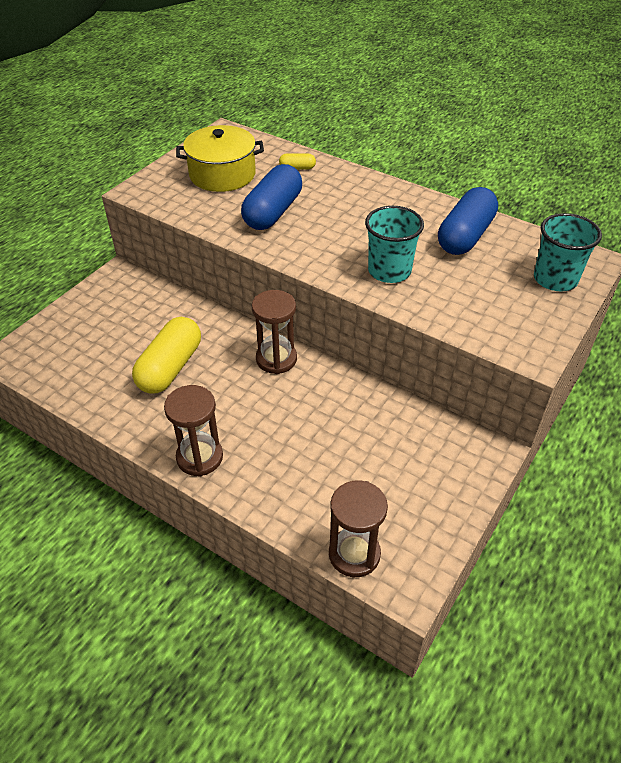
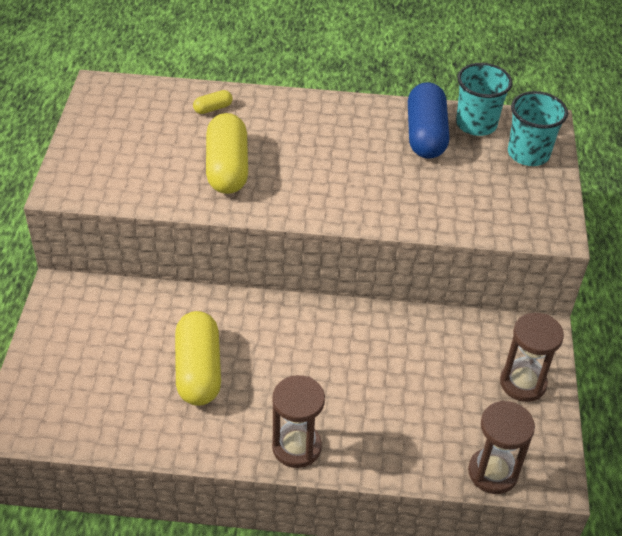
camera: 30 degrees left, 0 degrees up
(222, 174) = (139, 140): yellow pot -> none
(273, 212) = (227, 168): blue capsule -> yellow capsule
(276, 359) = (297, 320): brown hourglass -> brown hourglass (523, 383)
(389, 271) = (384, 195): turquoise cup -> turquoise cup (476, 124)

